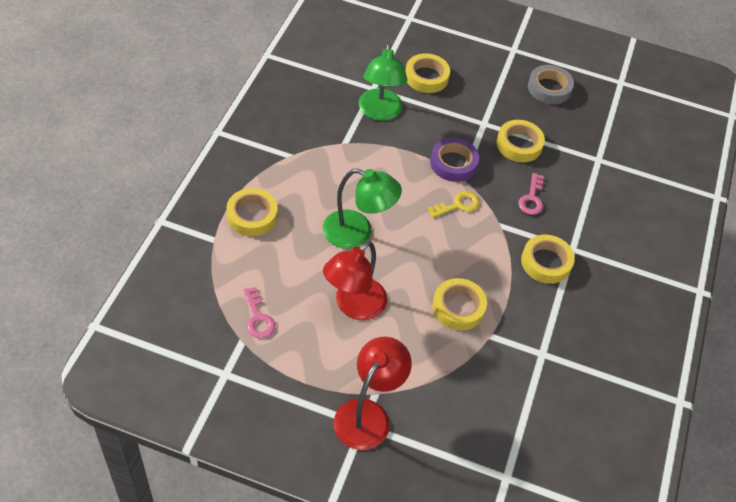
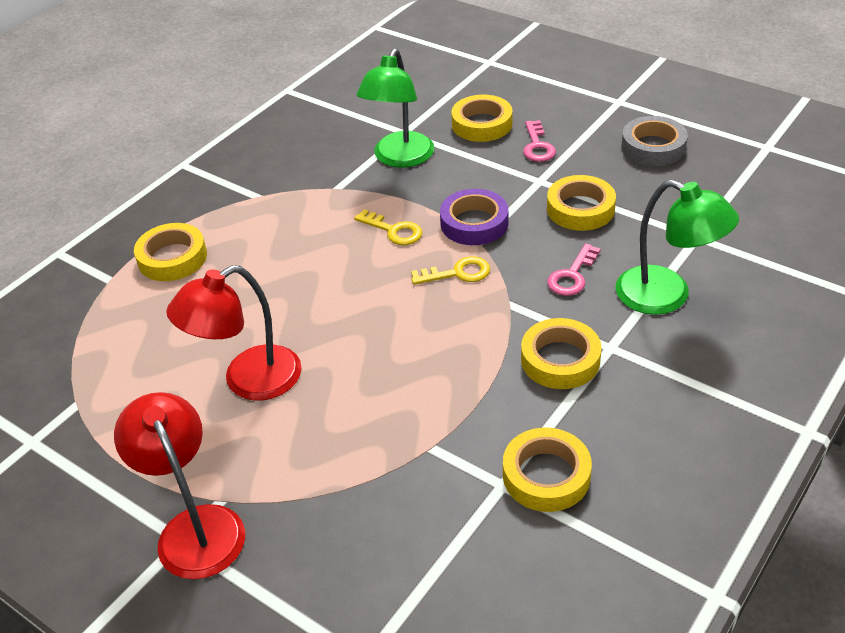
camera: 25 degrees right, 10 degrees down
(258, 318) = (112, 378): pink key -> pink key (537, 146)
(357, 233) = (299, 292): green lamp -> green lamp (667, 296)
(368, 414) = (195, 527): red lamp -> red lamp turned 75 degrees counterclockwise
(401, 175) = (394, 230): none -> yellow key
(458, 307) = (398, 402): yellow tape -> yellow tape (546, 475)

